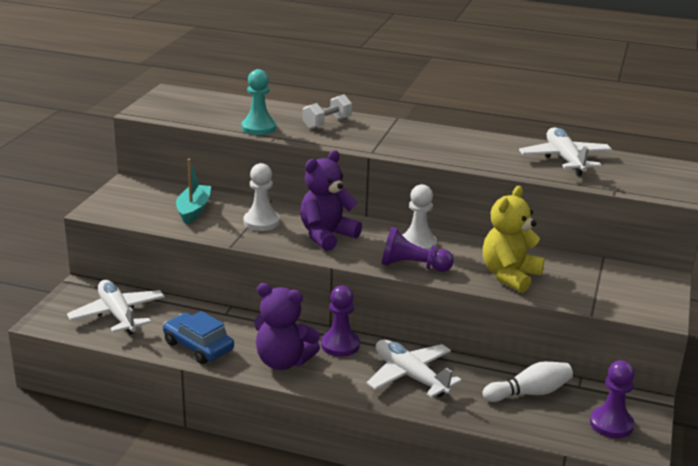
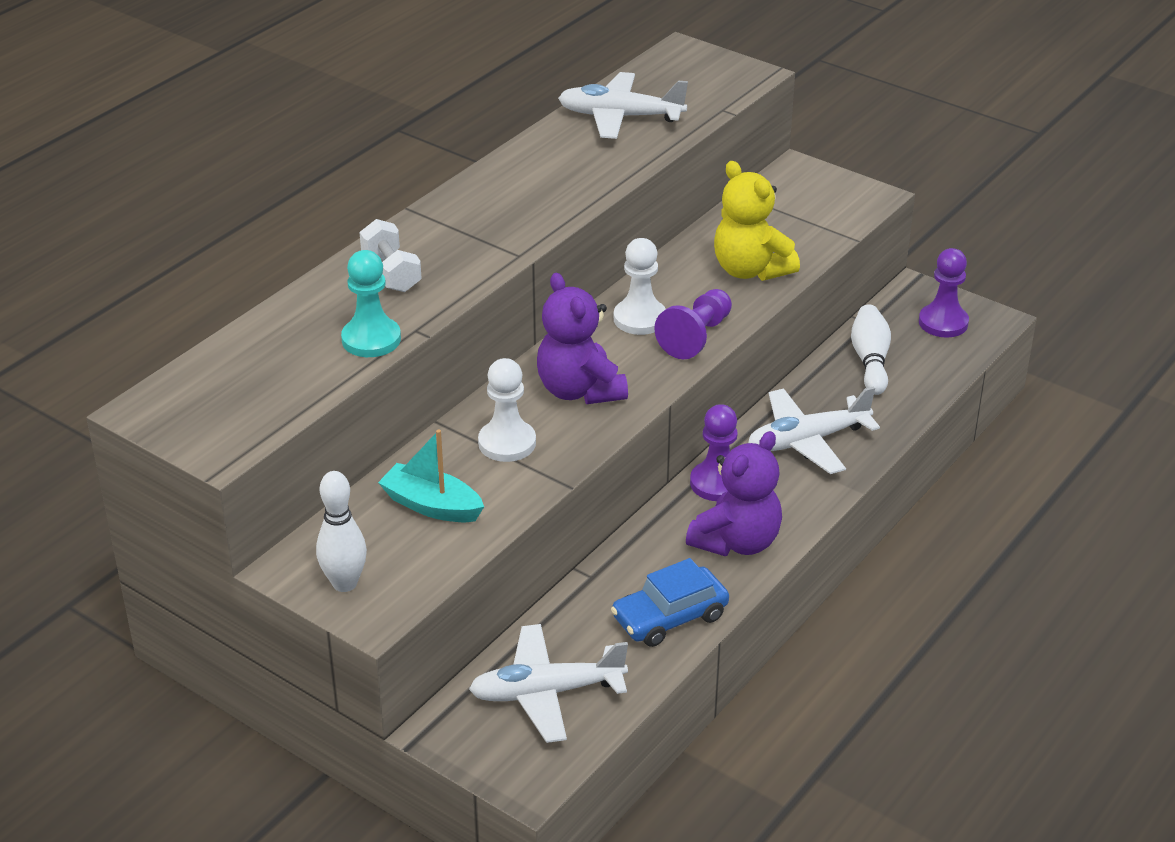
camera: 70 degrees left, 10 degrees up
(119, 199) = (344, 583): none -> white bowling pin

